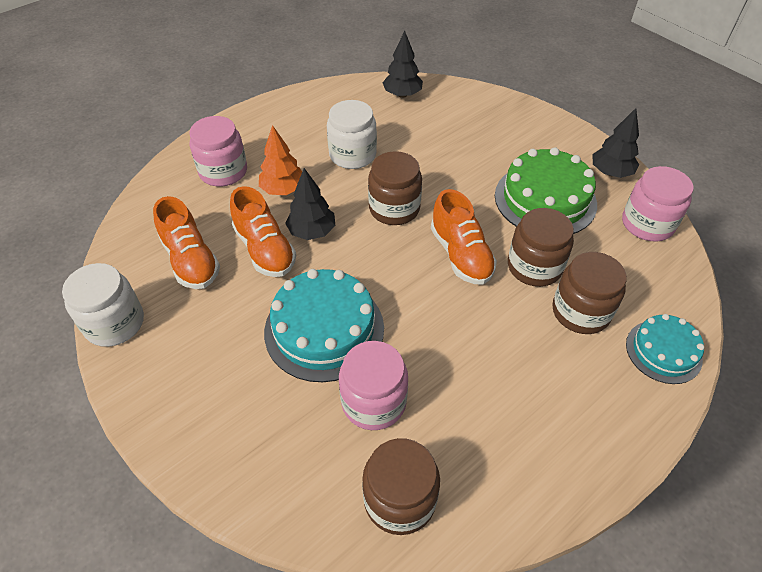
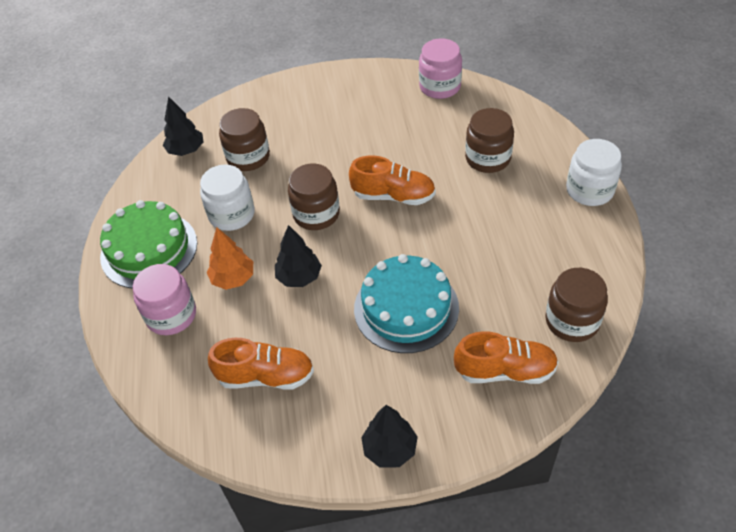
camera: 55 degrees left, 0 degrees up
(114, 323) = (298, 458): white jar -> white jar (589, 190)
(265, 250) = (294, 317): orange shoe -> orange shoe (505, 371)
(373, 402) = (489, 304): pink jar -> none
(534, 267) = (434, 162): brown jar -> brown jar (248, 157)
(545, 199) = (377, 124): green cake -> green cake (149, 249)
(611, 172) = (380, 78): black tree -> black tree (390, 449)
(663, 351) = (543, 136): turquoise cake -> none

